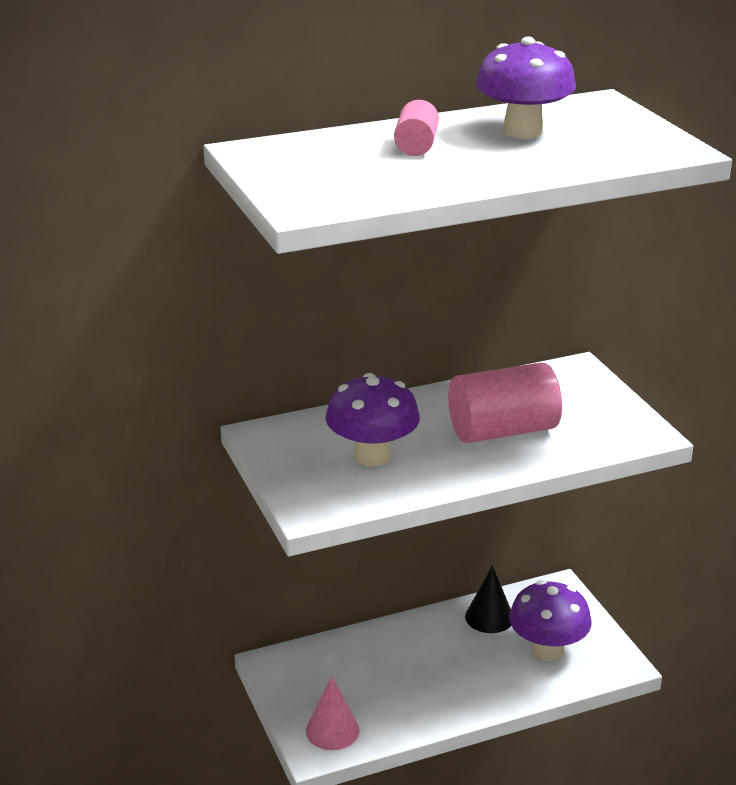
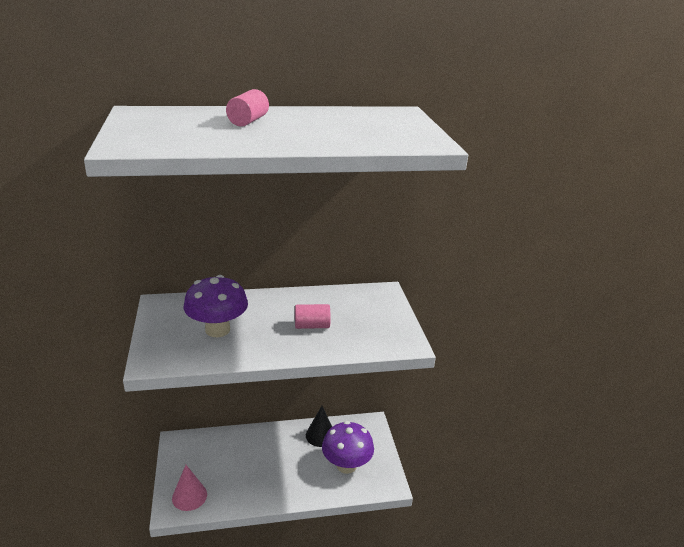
camera: 10 degrees right, 0 degrees up
(502, 431) = (312, 326): pink cylinder -> pink cylinder, size x0.53
(522, 131) = (330, 121): purple mushroom -> none

